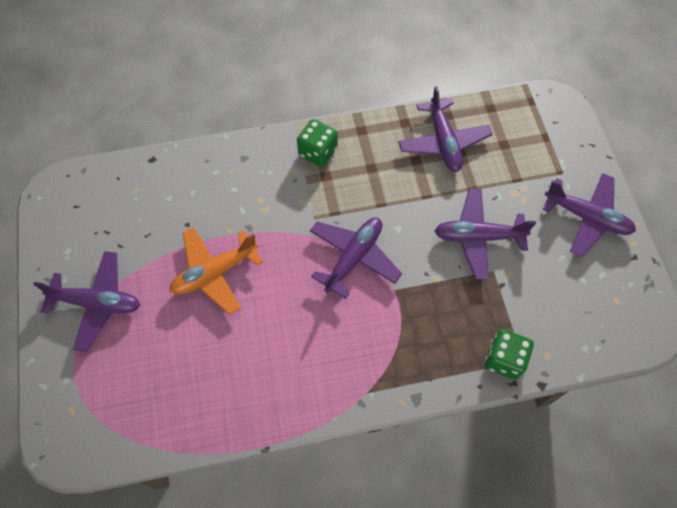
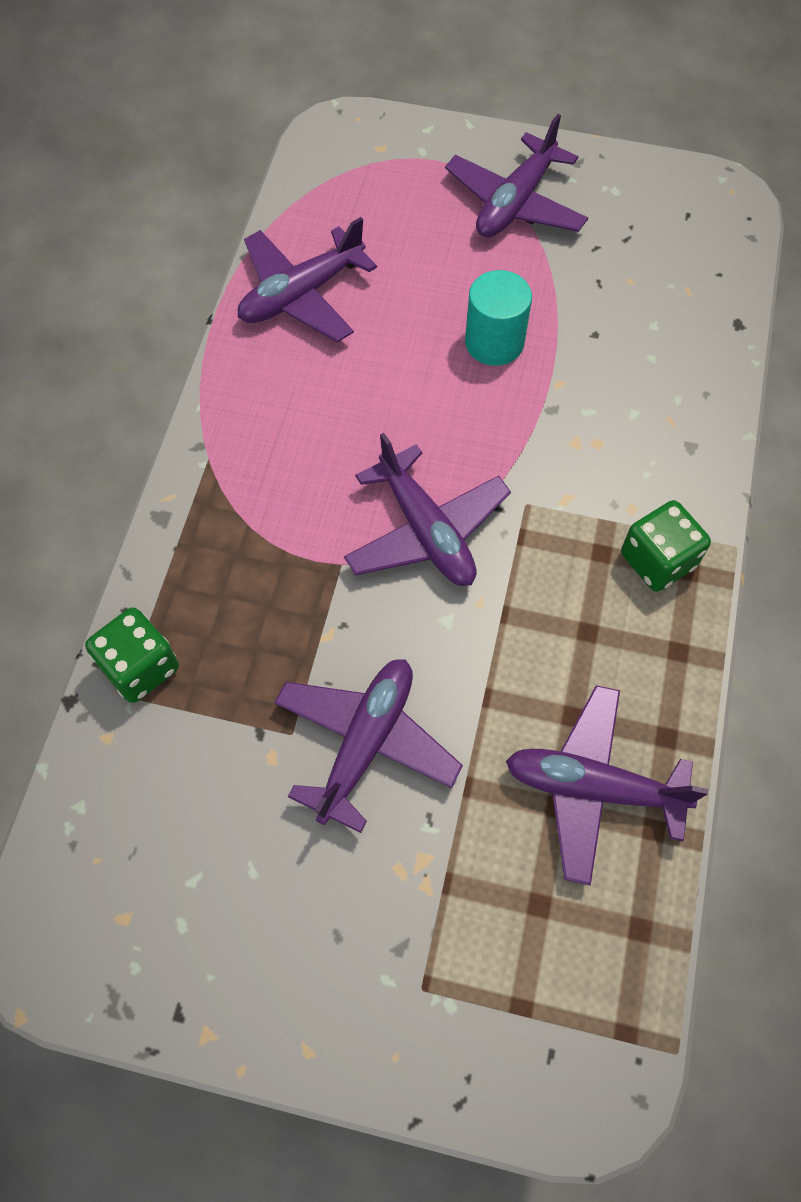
camera: 115 degrees right, 0 degrees up
(214, 273) = (494, 342): orange plane -> turquoise cylinder
(587, 218) = (303, 973): purple plane -> purple plane (301, 295)

